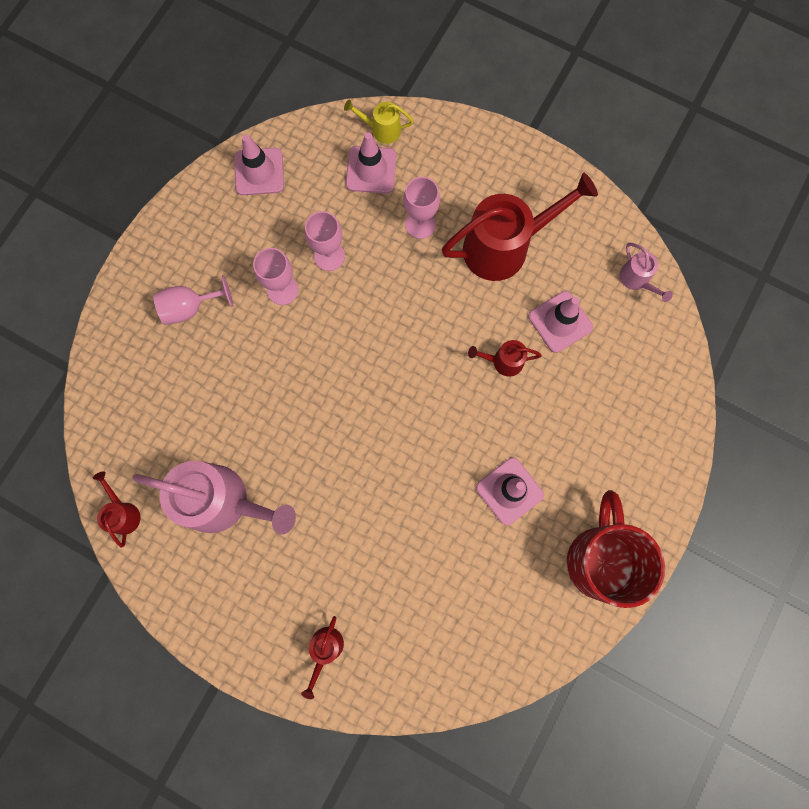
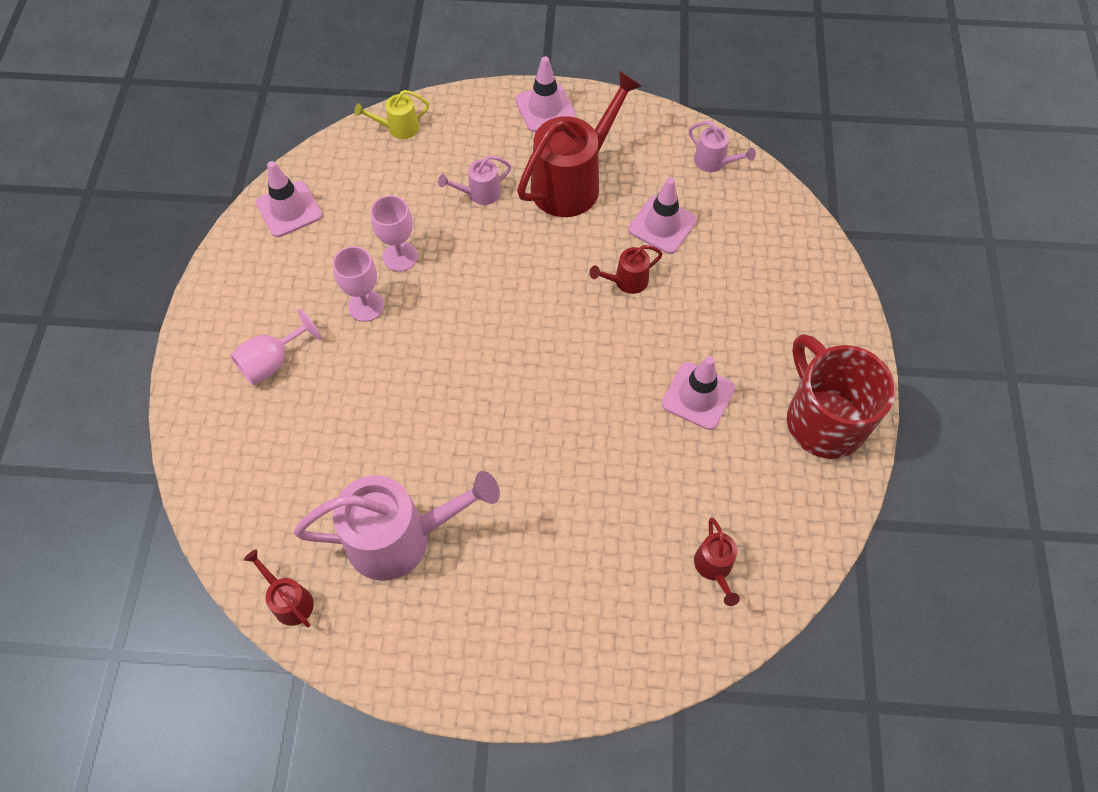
camera: 25 degrees left, 15 degrees down
(325, 649) = (589, 640): red watering can -> red watering can (714, 568)
(371, 170) = (405, 166): pink traffic cone -> pink traffic cone (545, 108)
(420, 224) = (479, 194): pink goblet -> pink watering can

